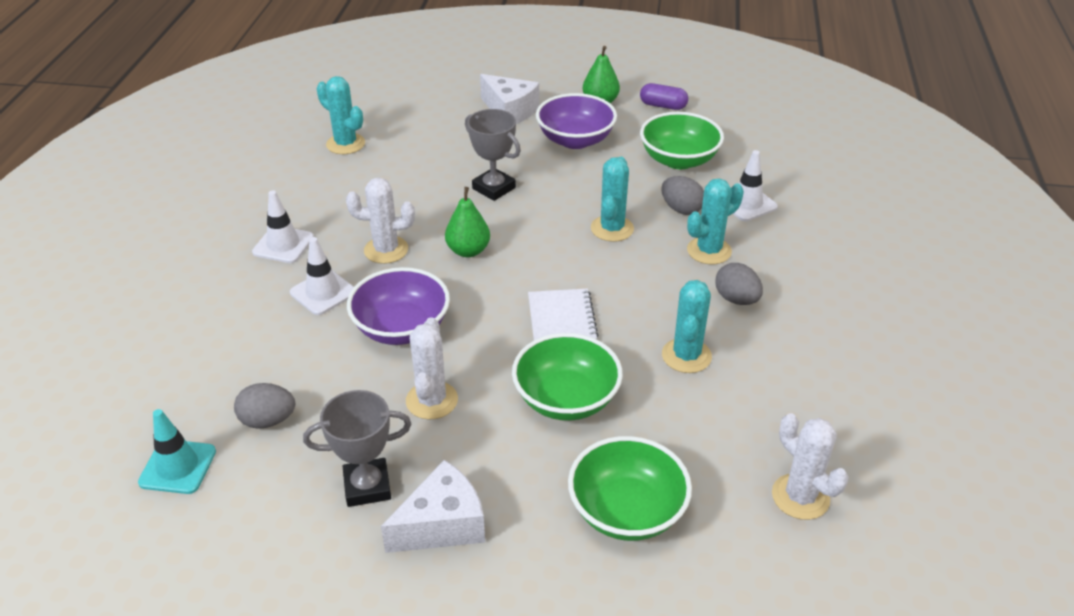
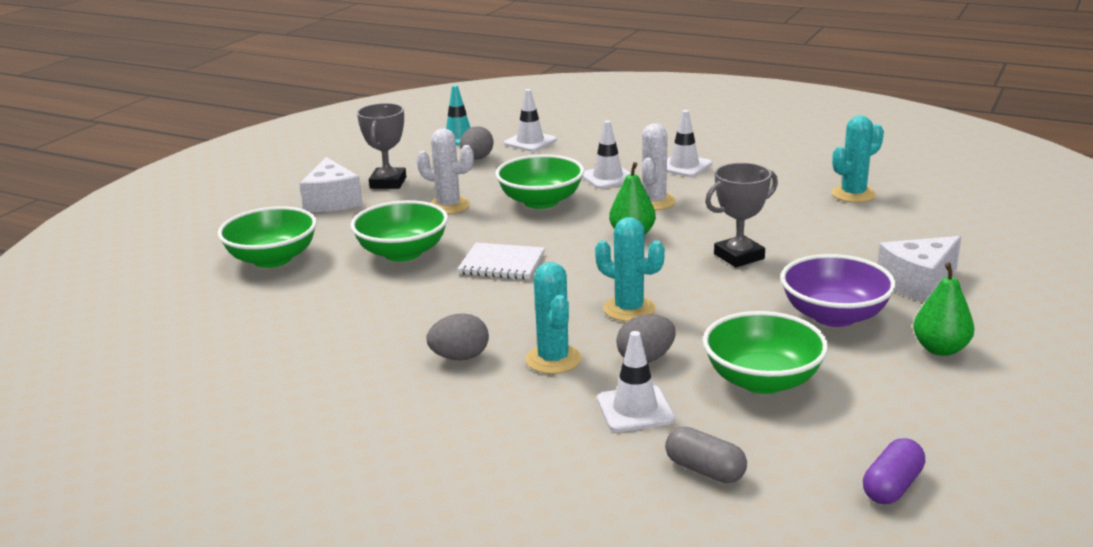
camera: 110 degrees right, 15 degrees down
(202, 384) = (530, 142): none -> white traffic cone
(401, 328) = (541, 201): purple bowl -> green bowl
(663, 106) = (925, 398): purple capsule -> purple capsule (892, 486)
(686, 356) = (404, 313): turquoise cactus -> none
(790, 169) = (705, 470): none -> grey capsule
(800, 497) = (202, 329): white cactus -> none

